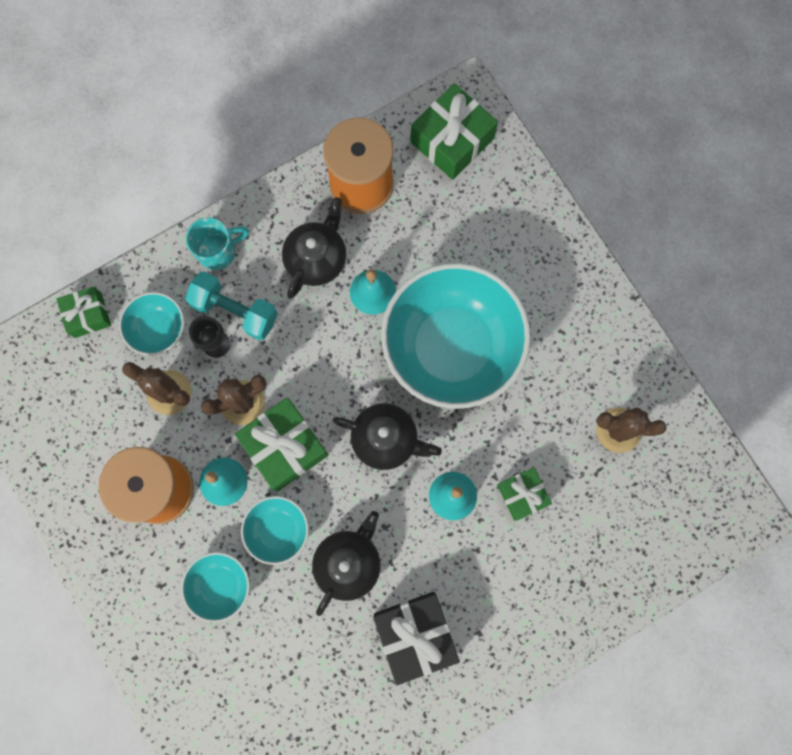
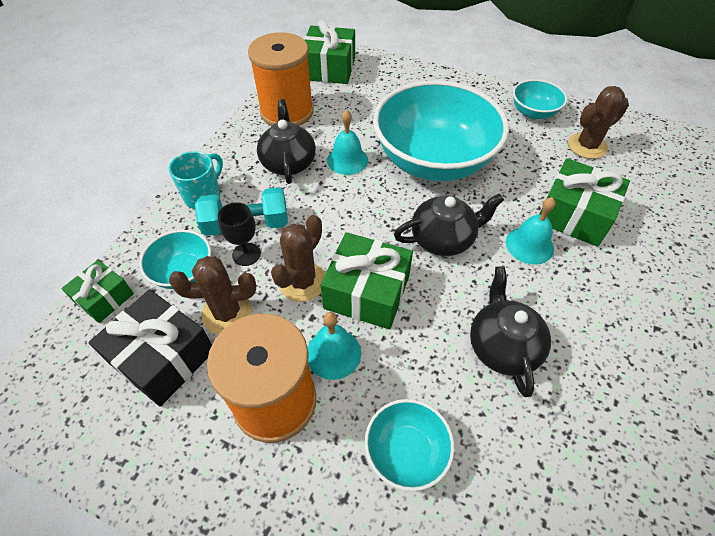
camera: 35 degrees left, 25 degrees down
(278, 530) = (418, 361): turquoise bowl -> turquoise bowl (533, 112)
(415, 634) = (614, 365): black gift -> black gift (163, 357)
(522, 494) = (574, 215): green gift -> green gift, size x1.66

